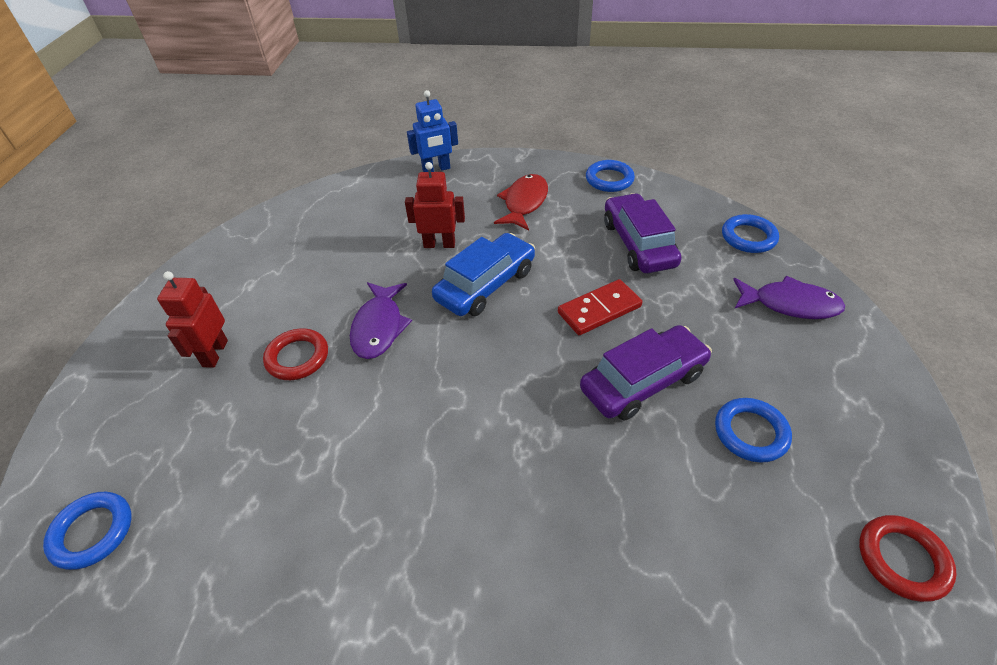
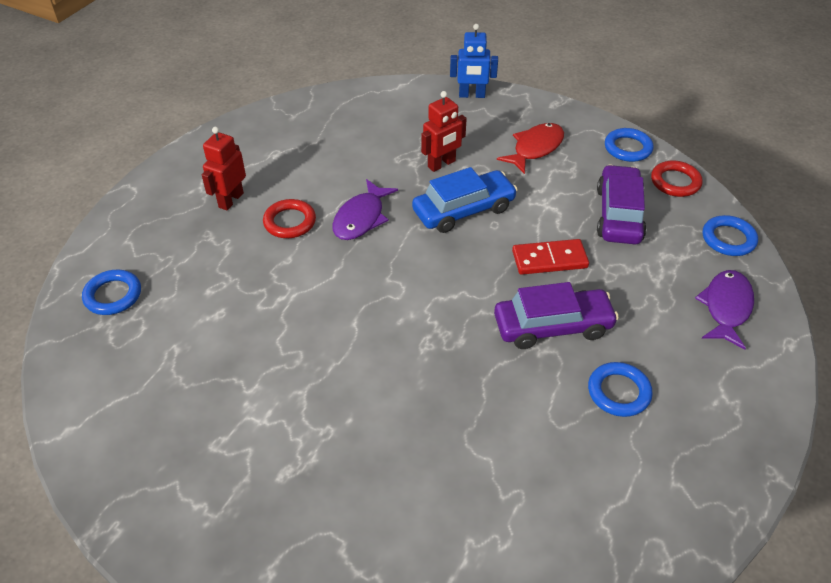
camera: 20 degrees right, 0 degrees up
(439, 244) = (441, 164): red robot -> red robot turned 120 degrees clockwise
(790, 304) = (726, 307): purple fish -> purple fish turned 105 degrees counterclockwise
(902, 559) = (680, 516): red ring -> red ring (675, 182)

